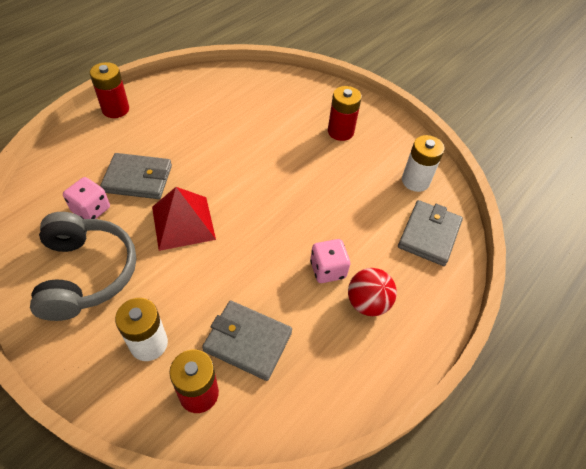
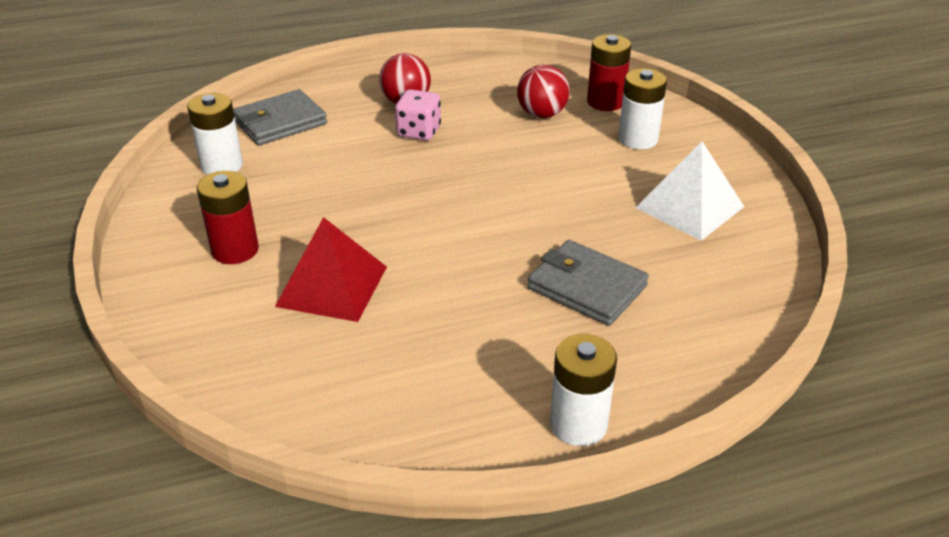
camera: 145 degrees left, 15 degrees down
(86, 273) = (690, 207): grey headphones -> white pyramid
(91, 209) = (668, 270): pink dice -> none
(115, 109) = (578, 424): red battery -> white battery
(183, 222) = (550, 217): red pyramid -> red pyramid (332, 286)
(248, 341) = (542, 114): grey wallet -> red ball

